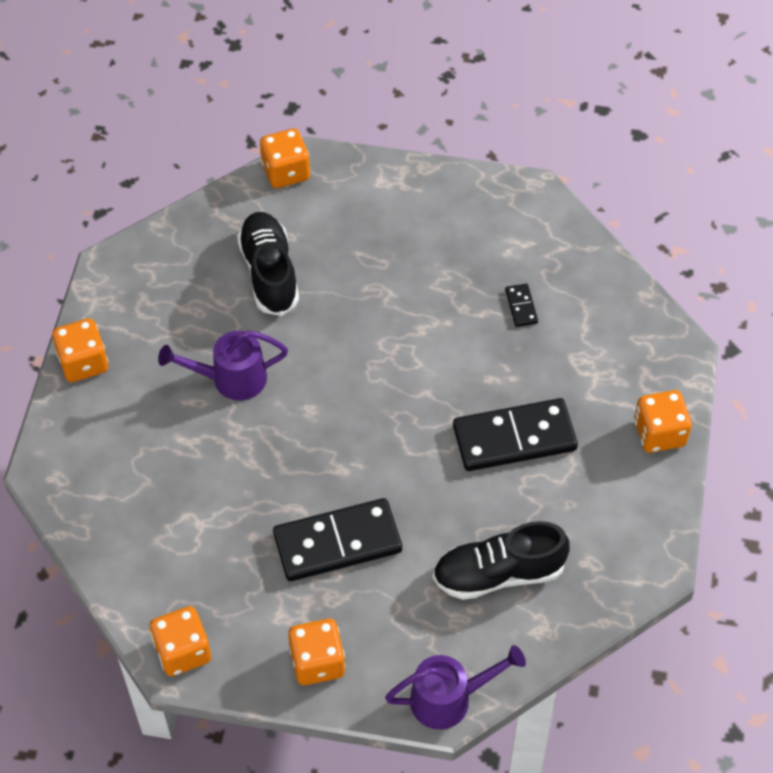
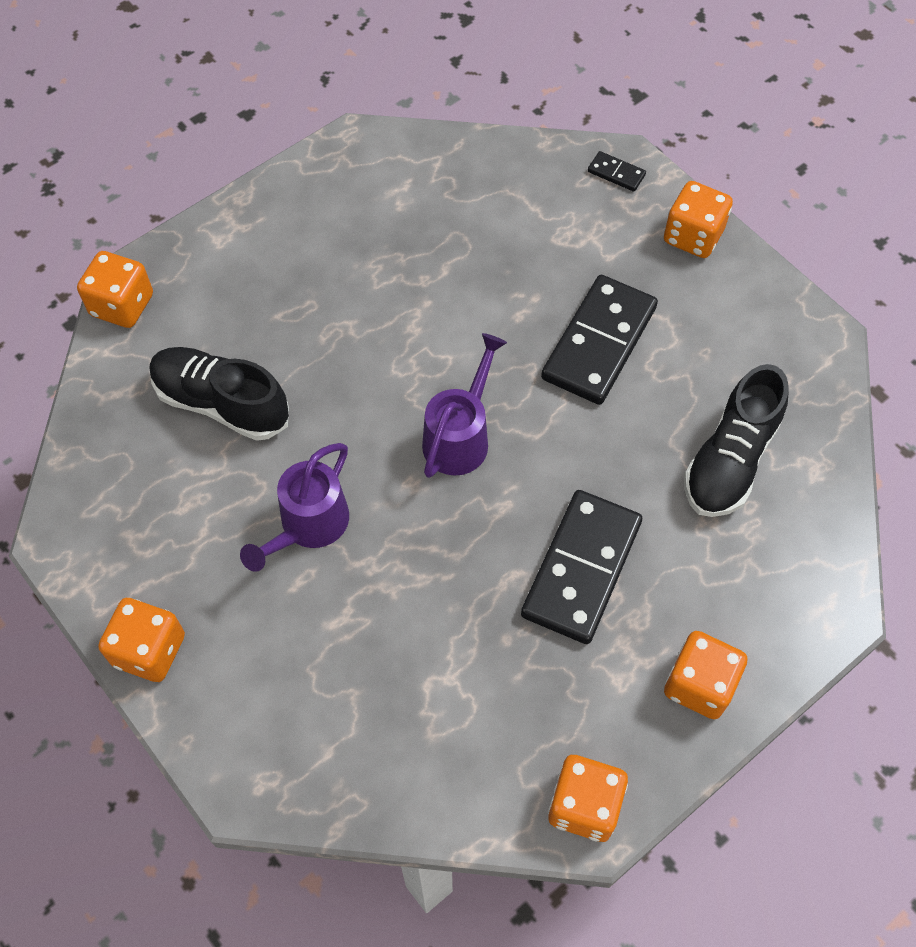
camera: 50 degrees left, 5 degrees up
(450, 699) = (830, 597): purple watering can -> purple watering can (460, 436)
(521, 306) = (467, 236): black domino -> black domino (616, 173)

